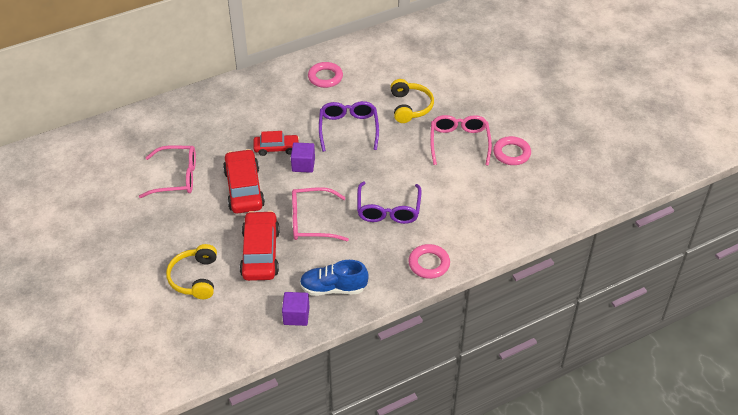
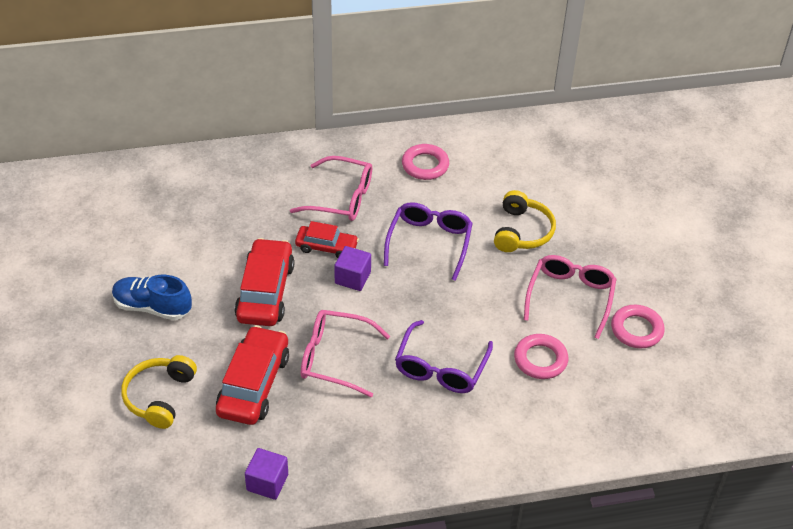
camera: 15 degrees right, 0 degrees up
(176, 177) = (187, 256): pink glasses -> pink glasses (341, 198)
(333, 288) = (329, 457): blue shoe -> blue shoe (152, 307)
(429, 264) = (467, 457): pink ring -> pink ring (540, 359)

